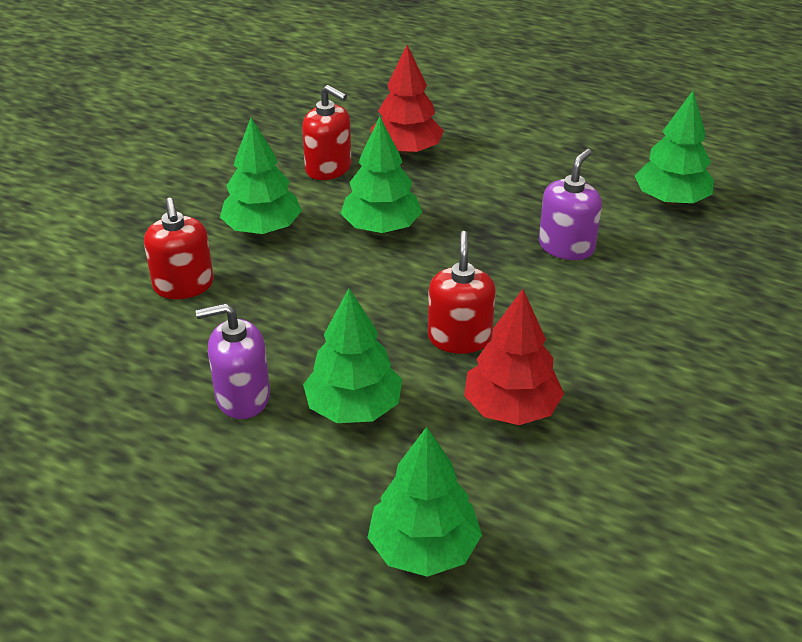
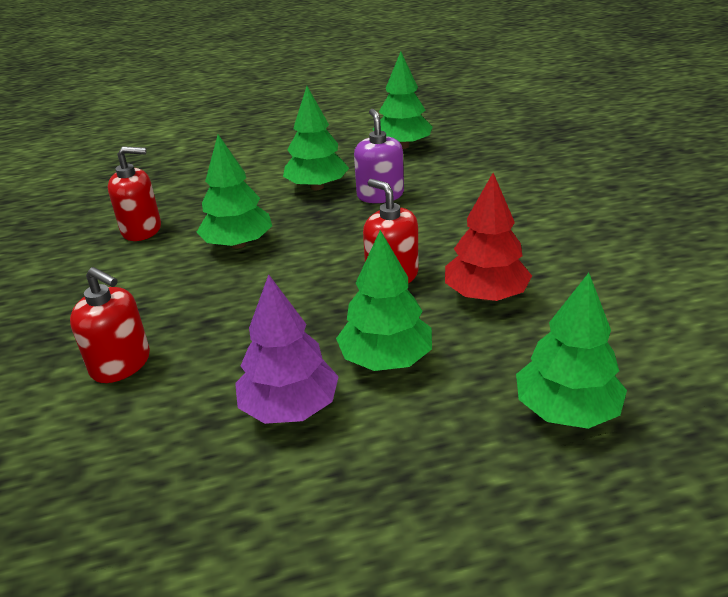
camera: 40 degrees left, 5 degrees down
(242, 397) = (290, 407): purple soap dispenser -> purple tree
(262, 228) = (139, 291): green tree -> green tree (317, 187)
(406, 150) = (190, 194): red tree -> none

